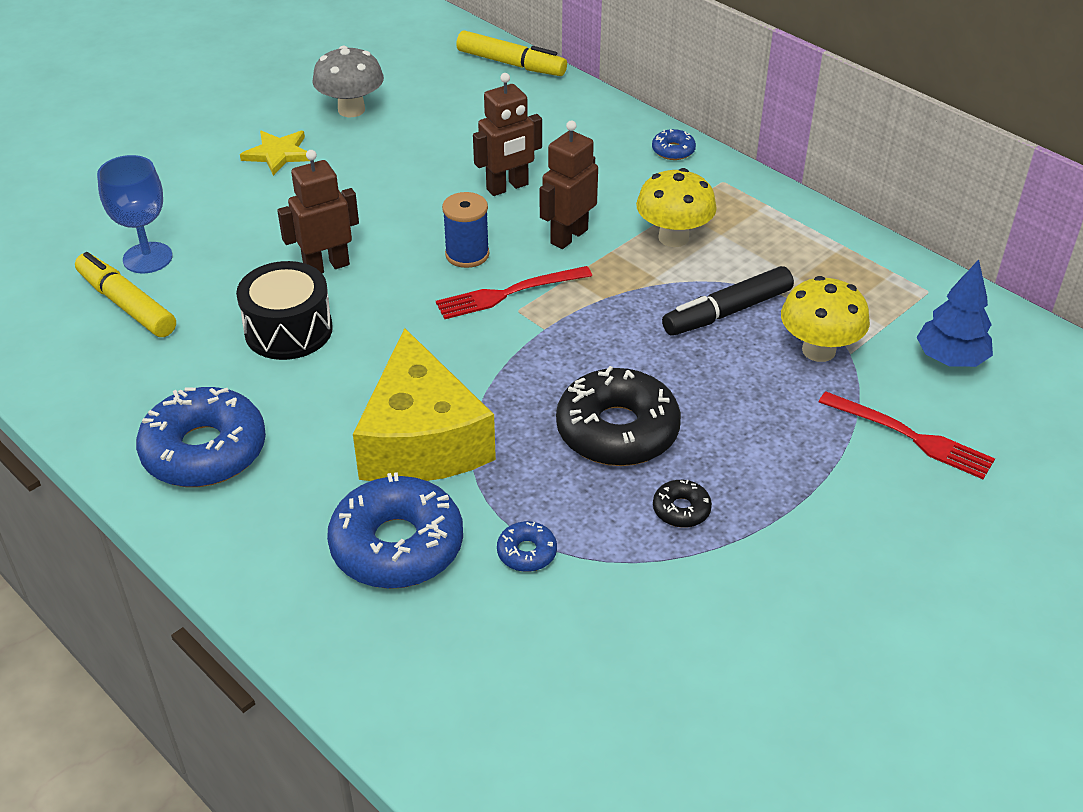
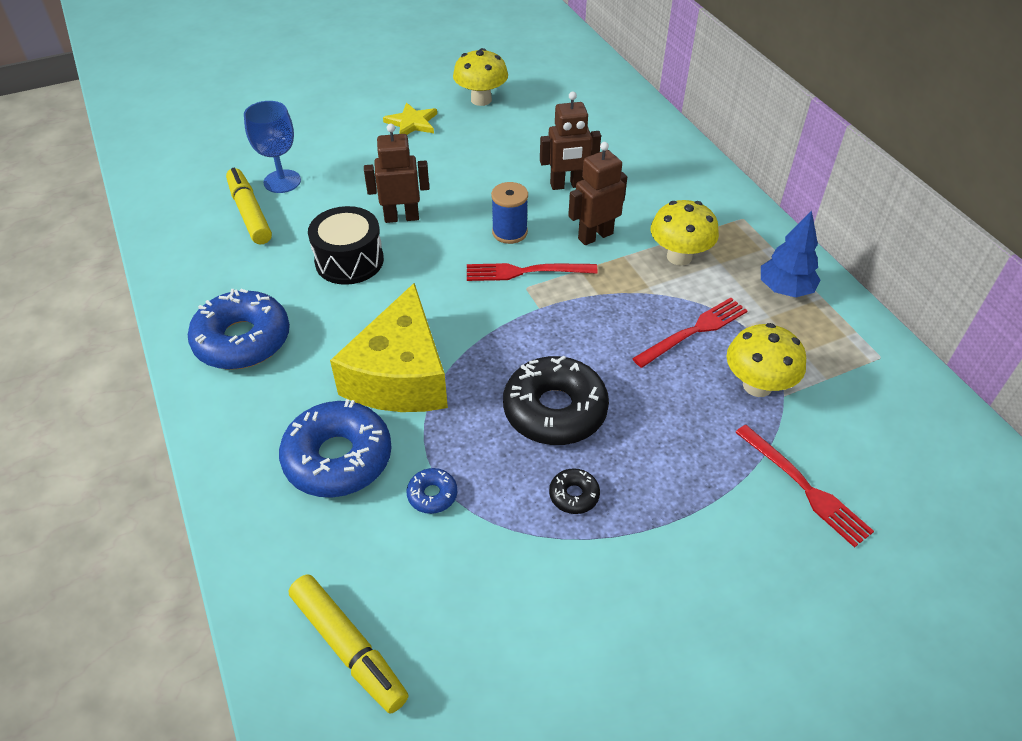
camera: 20 degrees right, 5 degrees up
(351, 110) = (481, 100): grey mushroom -> yellow mushroom
(511, 64) = (618, 87): yellow marker -> yellow marker (349, 648)
(673, 150) = (713, 183): blue donut -> none
(727, 312) = (694, 331): black marker -> red fork
(950, 359) = (873, 425): blue tree -> blue tree (785, 289)

